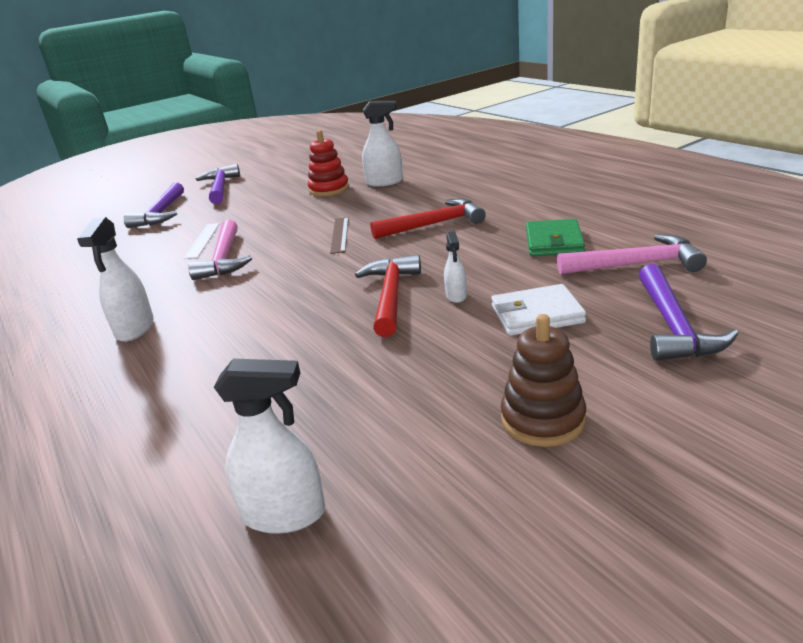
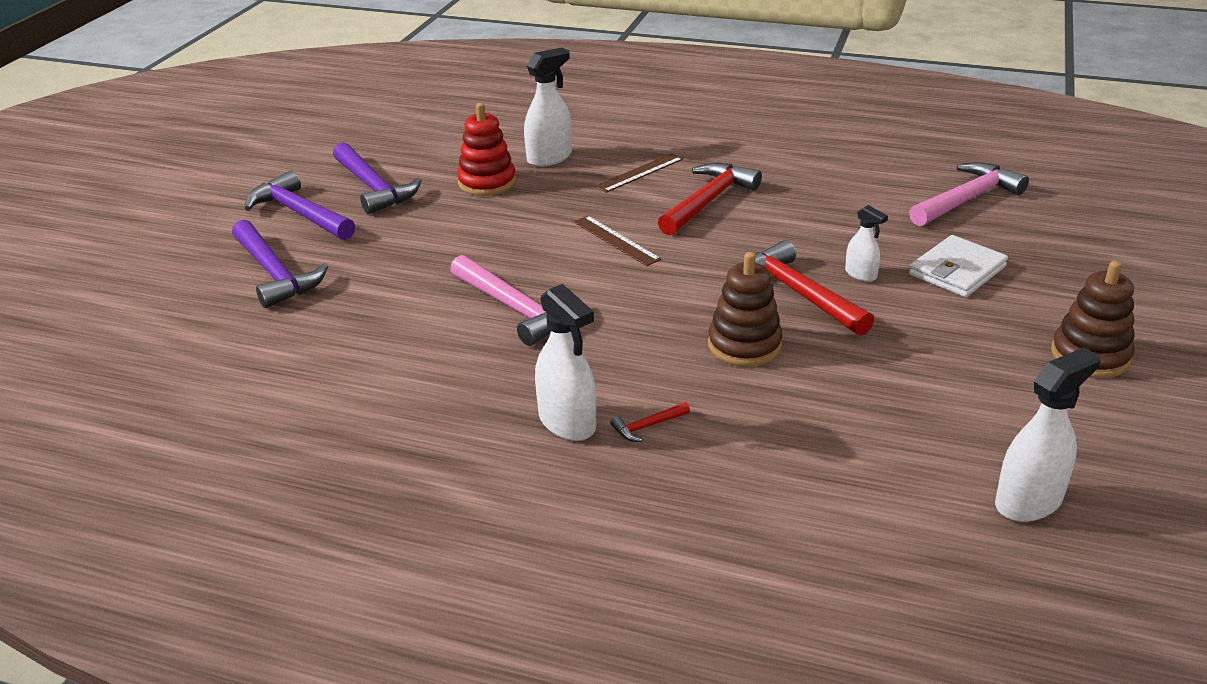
camera: 40 degrees left, 5 degrees up
(164, 347) = (647, 426): none -> red hammer
(202, 240) = (432, 294): white ruler -> none
(300, 318) = (744, 345): none -> brown stacking toy
(421, 199) = (640, 173): none -> brown ruler
(554, 242) = (863, 193): green wallet -> none
(673, 326) = (1069, 249): purple hammer -> purple hammer (373, 187)

